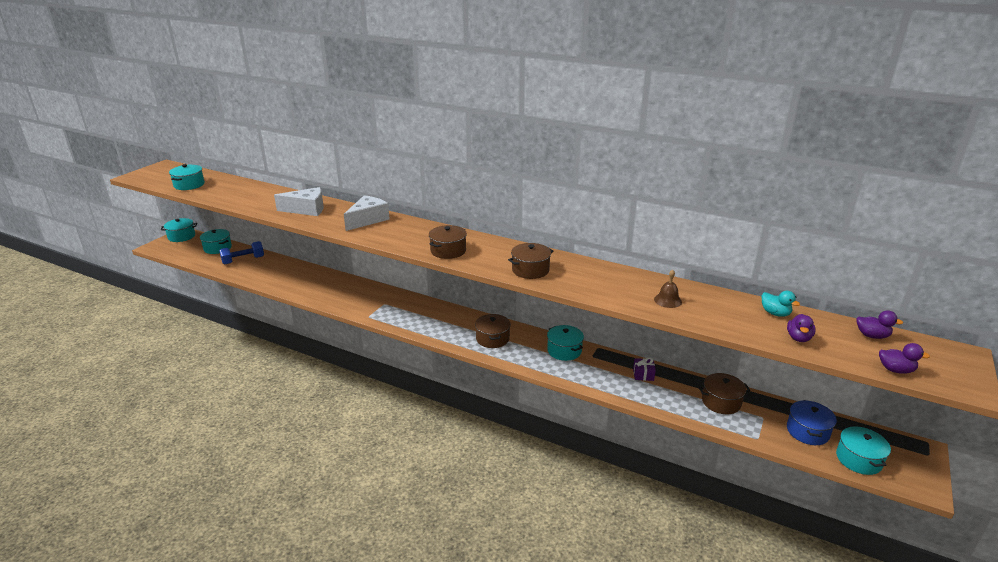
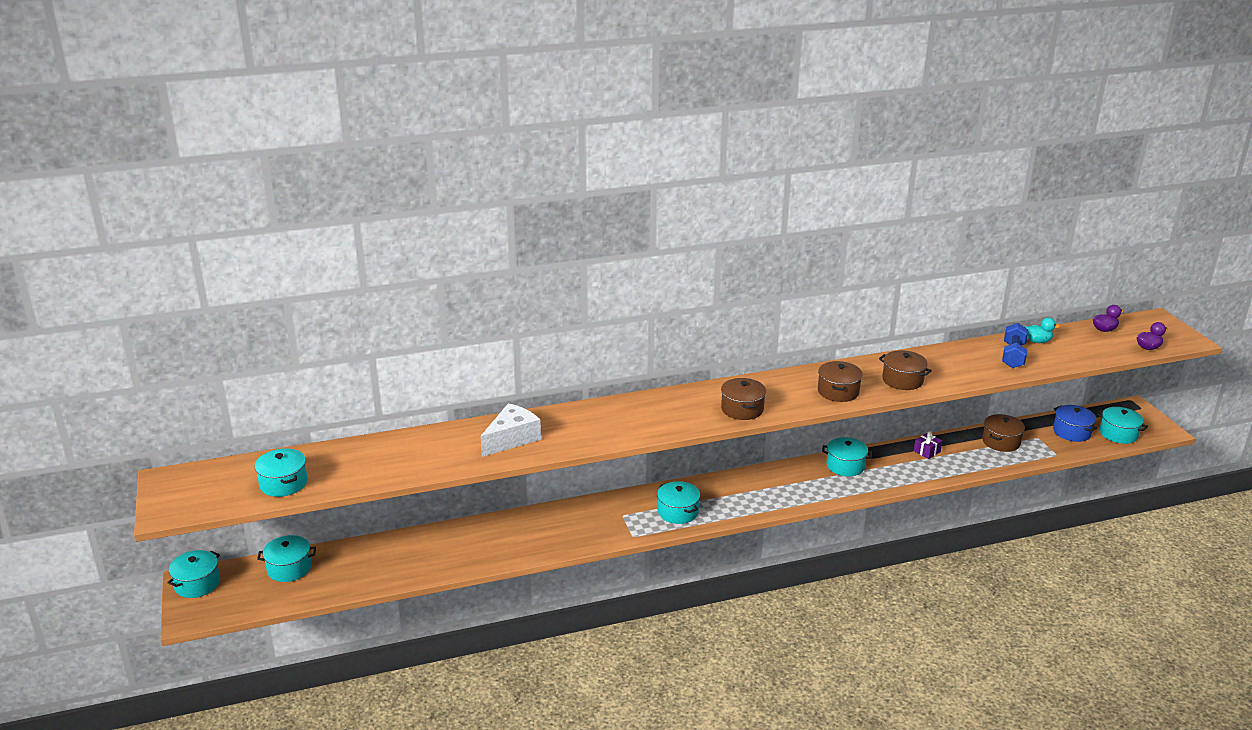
camera: 45 degrees left, 0 degrees up
(243, 260) = (360, 562): blue dumbbell -> blue dumbbell (1013, 356)
(368, 220) = (601, 417): white cheese -> none
(414, 318) = (678, 512): none -> turquoise pot
(492, 339) = (776, 489): brown pot -> brown pot (902, 380)
(667, 300) = (967, 366): brown bell -> none
(798, 338) = (1077, 353): purple duck -> none

